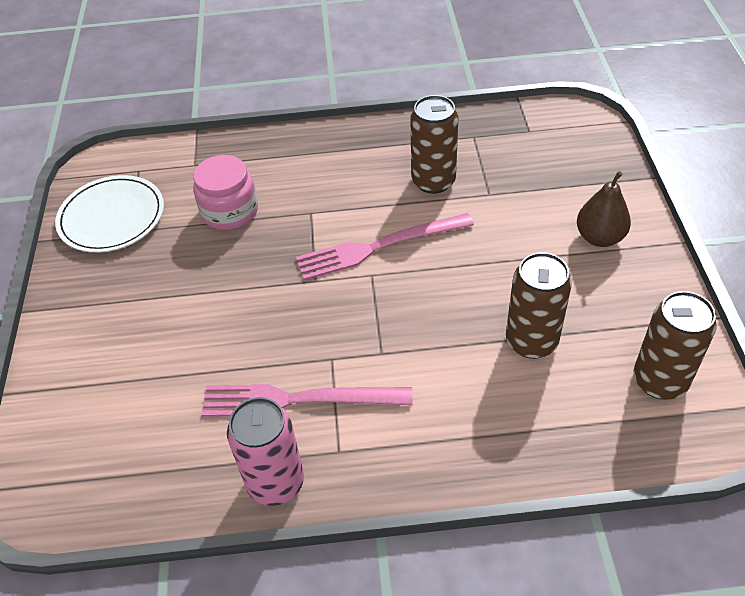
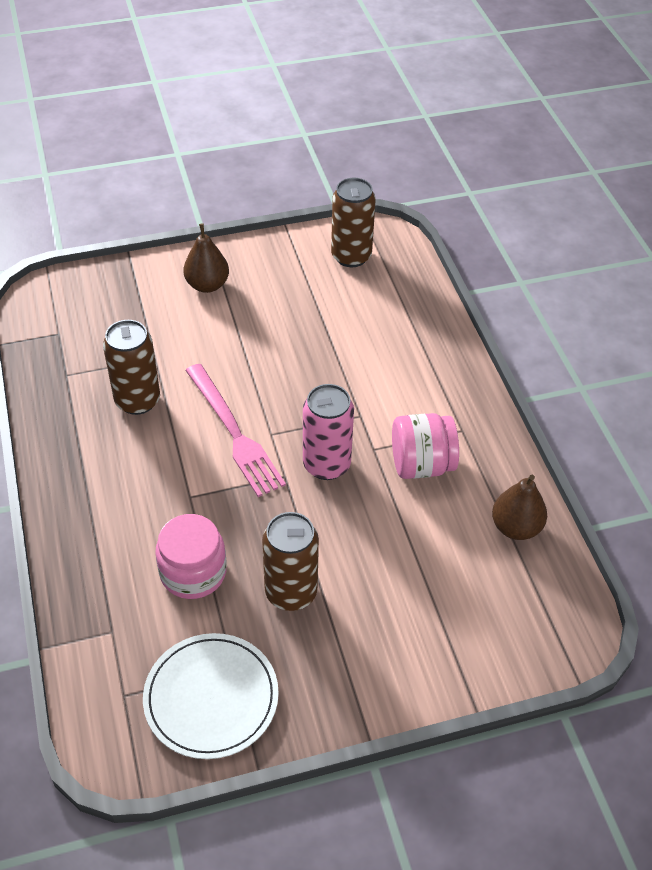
camera: 105 degrees left, 0 degrees up
(186, 476) = (515, 527): none -> brown pear
(275, 482) = (501, 465): pink can -> pink can (326, 465)
(298, 400) = (421, 464): pink fork -> pink jar
(531, 341) = (328, 323): brown can -> brown can (291, 592)

